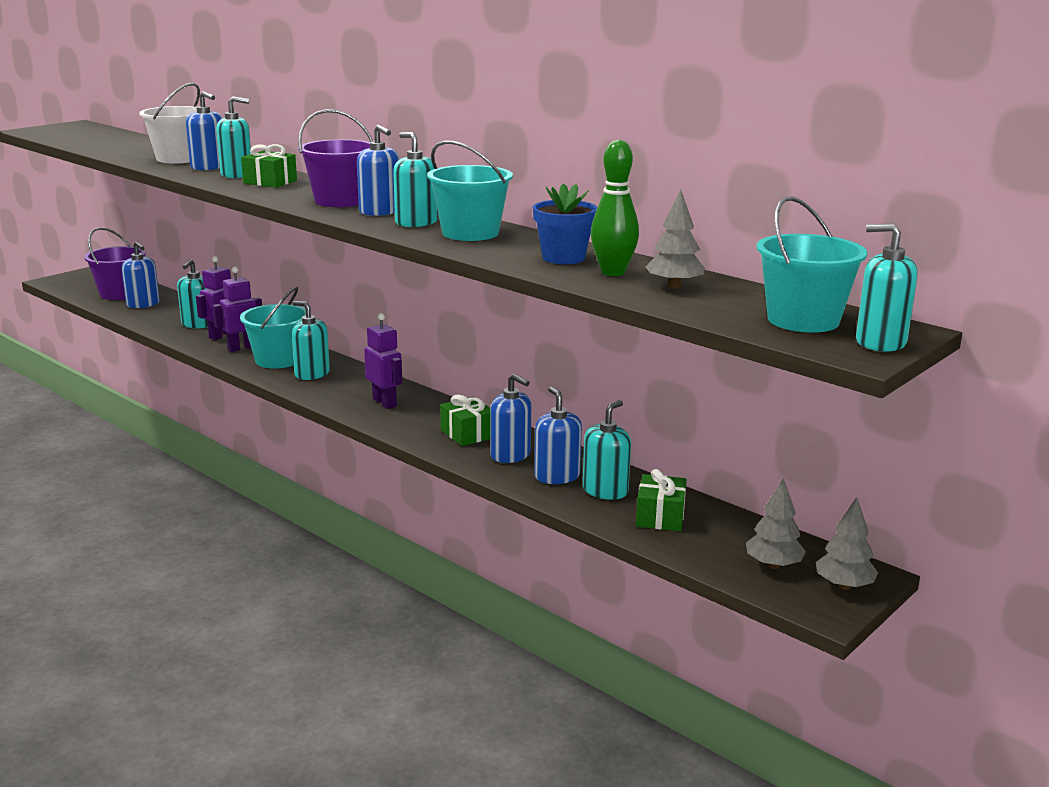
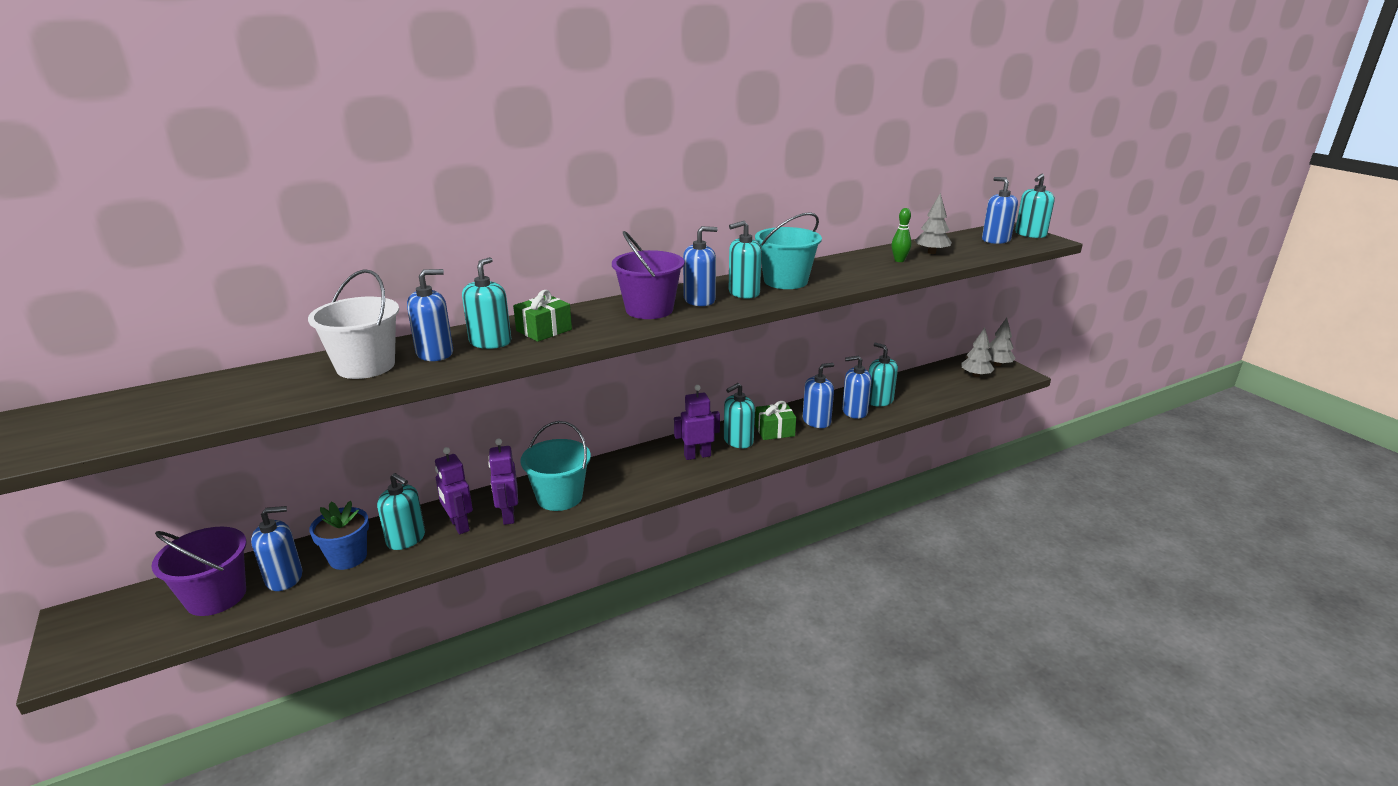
camera: 70 degrees left, 5 degrees up
(312, 374) = (609, 482): turquoise soap dispenser -> turquoise soap dispenser (738, 441)
(563, 258) = (862, 266): blue flower pot -> blue flower pot (348, 558)
(613, 272) = (899, 260): green bowling pin -> green bowling pin, size x0.62
(660, 517) = (916, 392): green gift -> none
(803, 320) = (996, 240): turquoise bucket -> blue soap dispenser

